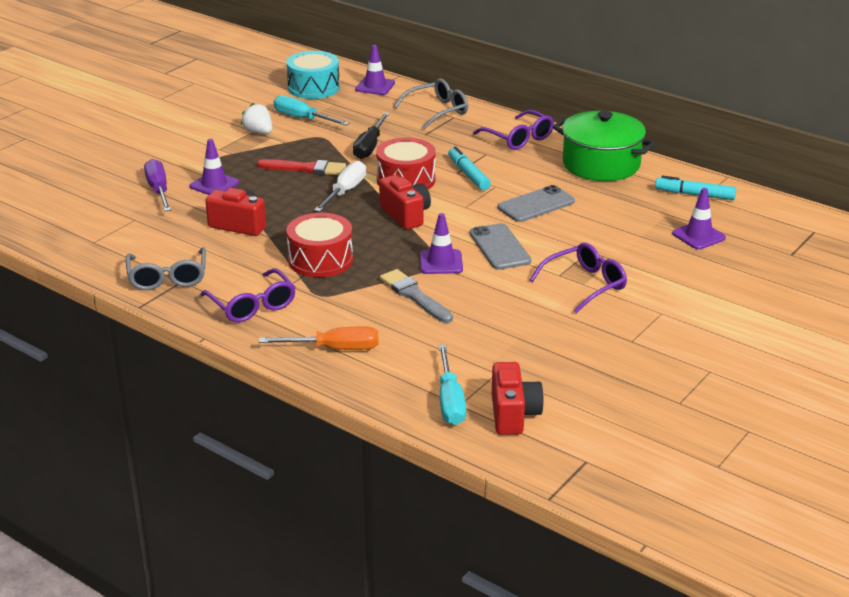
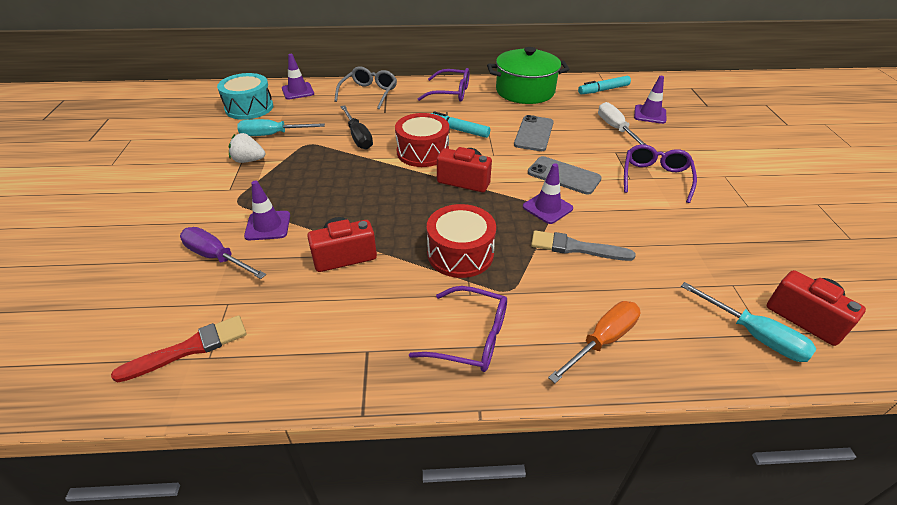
camera: 40 degrees left, 10 degrees up
(167, 277) = (348, 355): grey glasses -> none
(306, 168) = (332, 175): red brush -> red brush (189, 348)
(345, 191) = (391, 181): white screwdriver -> white screwdriver (615, 128)

